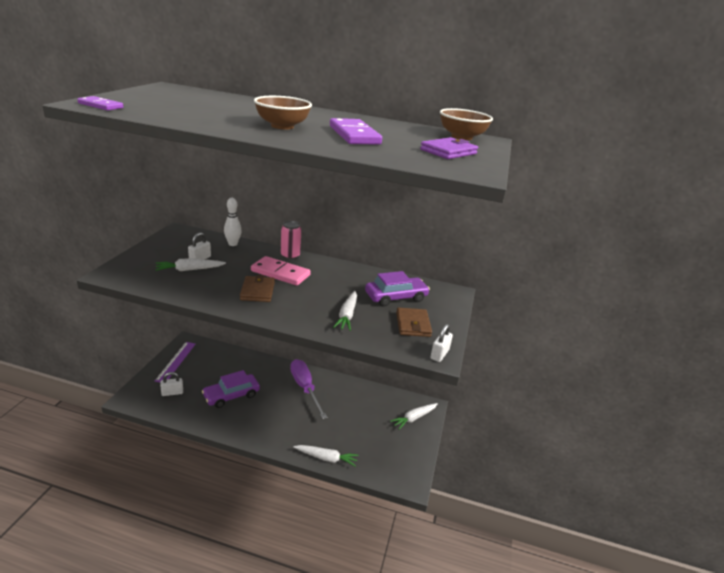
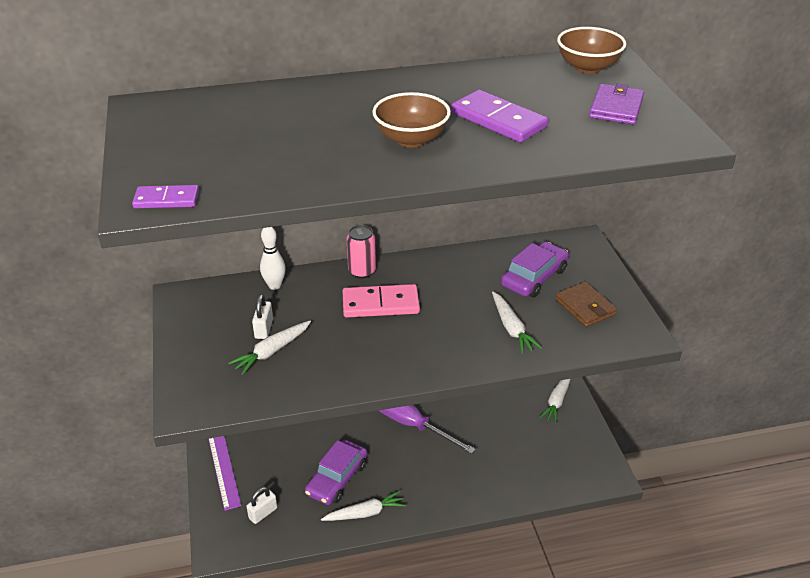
camera: 25 degrees left, 10 degrees up
(257, 291) = (385, 343): brown wallet -> none
(326, 458) = (508, 496): white carrot -> white carrot (365, 513)
(439, 354) = (643, 332): white padlock -> none

